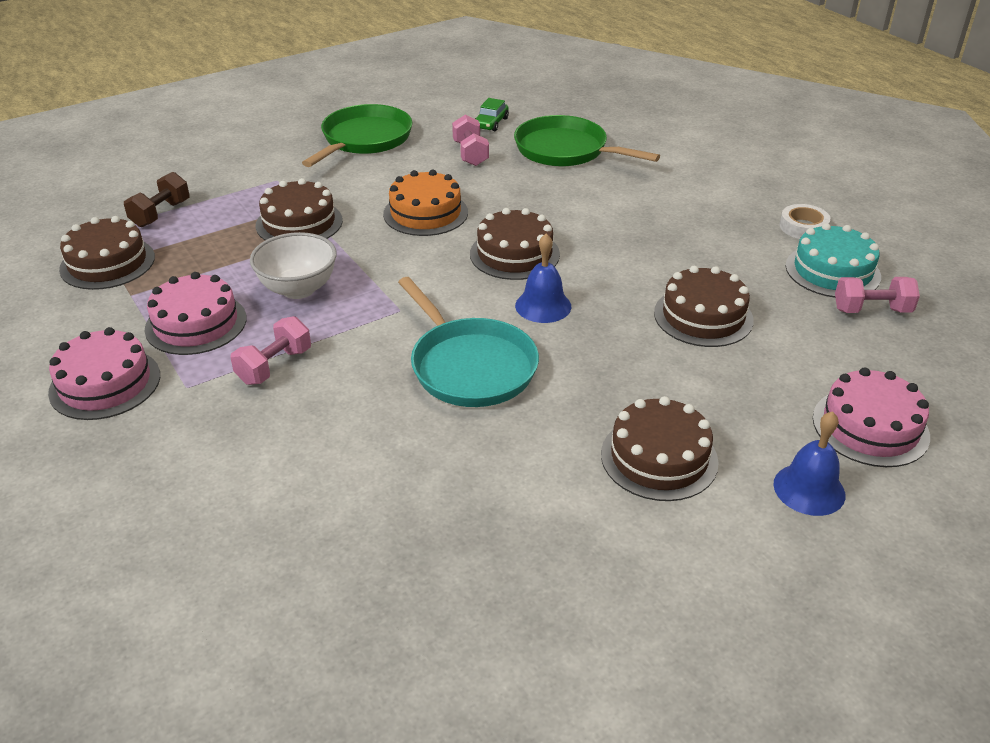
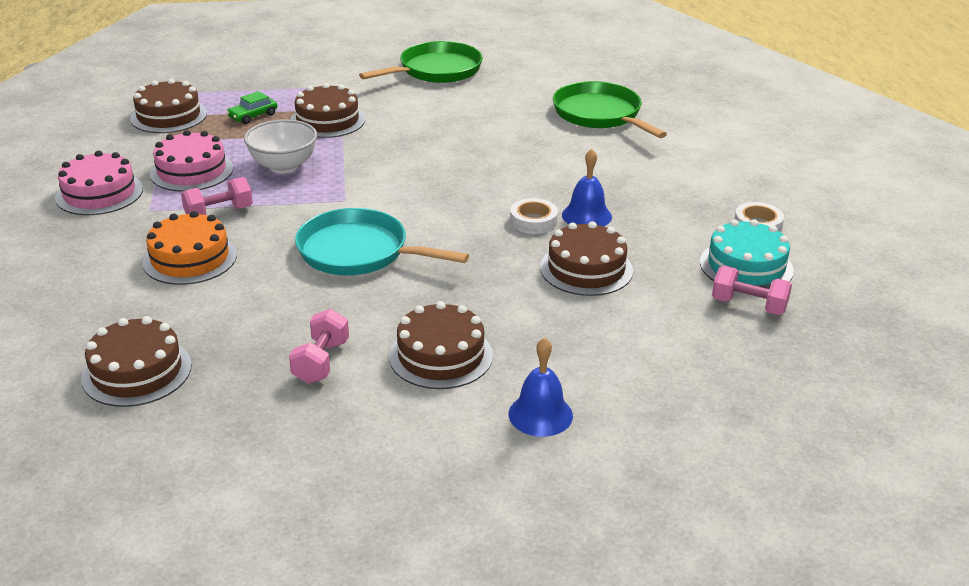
camera: 25 degrees right, 5 degrees down
(161, 214) = (234, 91): brown dumbbell -> none
(425, 213) = (432, 136): orange cake -> orange cake (190, 258)
(470, 154) = (513, 100): pink dumbbell -> pink dumbbell (321, 362)
(470, 366) = (359, 252): turquoise pan -> turquoise pan turned 120 degrees clockwise
(491, 123) = (555, 79): green car -> green car (253, 116)
(514, 254) = (474, 183): brown cake -> brown cake (137, 372)
(543, 306) = (459, 226): blue bell -> blue bell (586, 216)
(609, 280) = (533, 221): none -> white tape
(870, 427) = (645, 389): pink cake -> none

